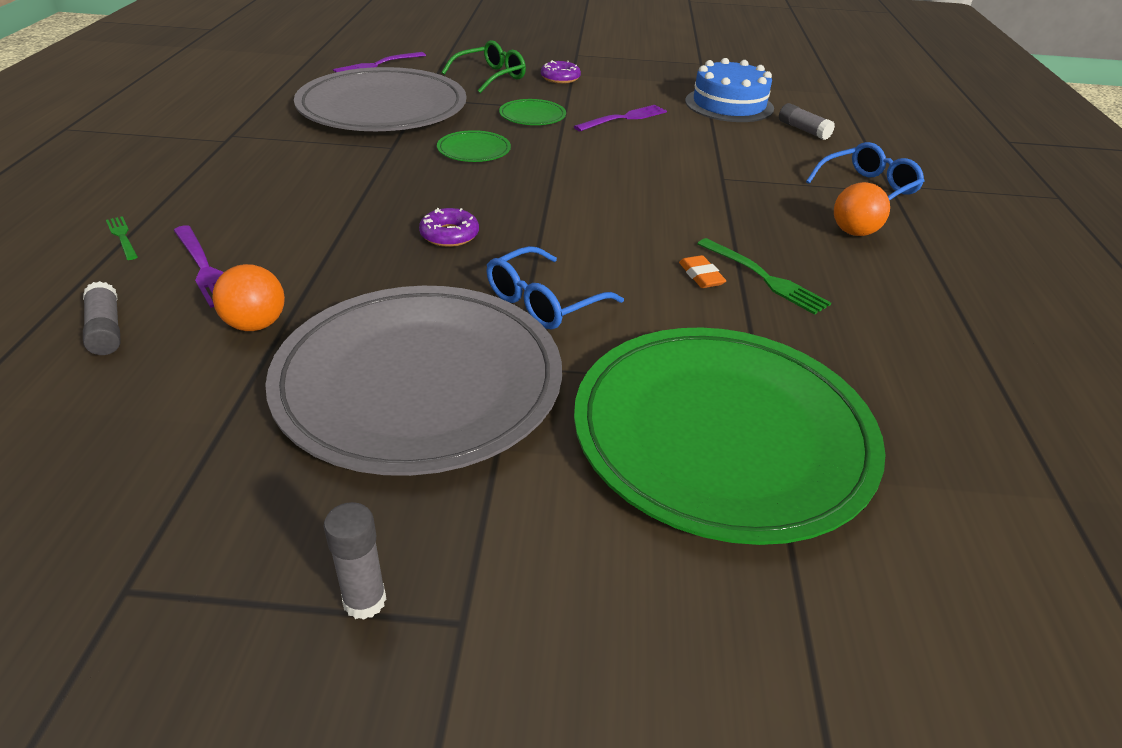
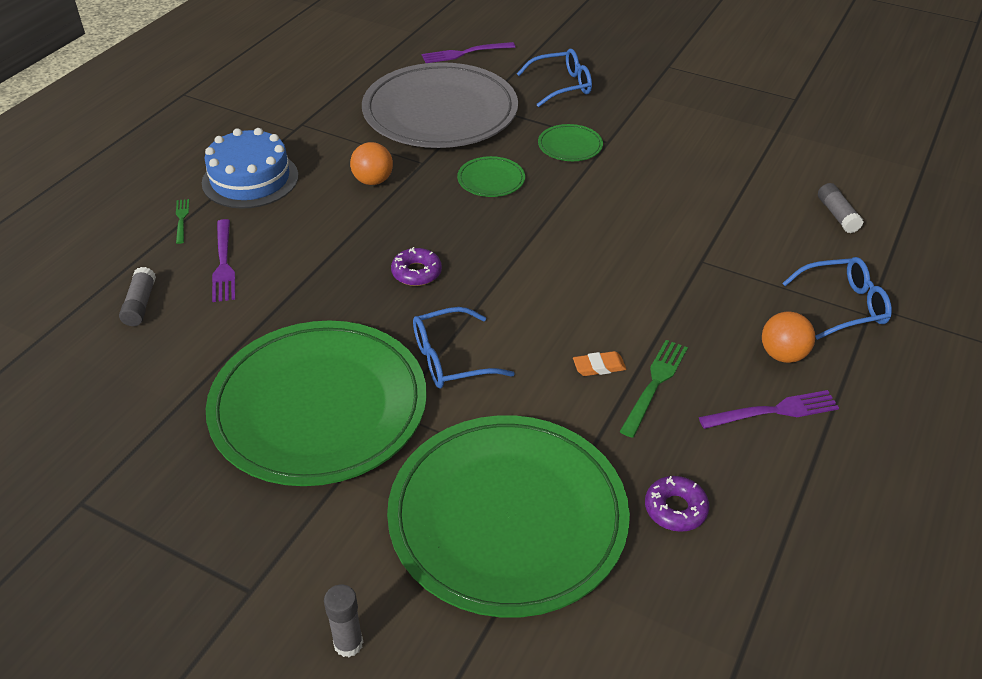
camera: 25 degrees right, 5 degrees up
(256, 324) = (235, 325): orange ball -> orange ball (373, 181)
(364, 601) = (203, 557): grey glue stick -> grey glue stick (348, 643)
(419, 382) = (319, 407): grey plate -> green plate
(491, 76) = (562, 86): green glasses -> blue glasses
(560, 78) = (629, 98): purple donut -> purple donut (675, 509)
(624, 118) = (658, 165): purple fork -> purple fork (774, 411)
(701, 276) = (599, 366): orange eraser -> orange eraser turned 75 degrees clockwise
(729, 105) = (782, 165): blue cake -> blue cake (250, 179)
(765, 278) = (655, 383): green fork -> green fork turned 135 degrees counterclockwise

